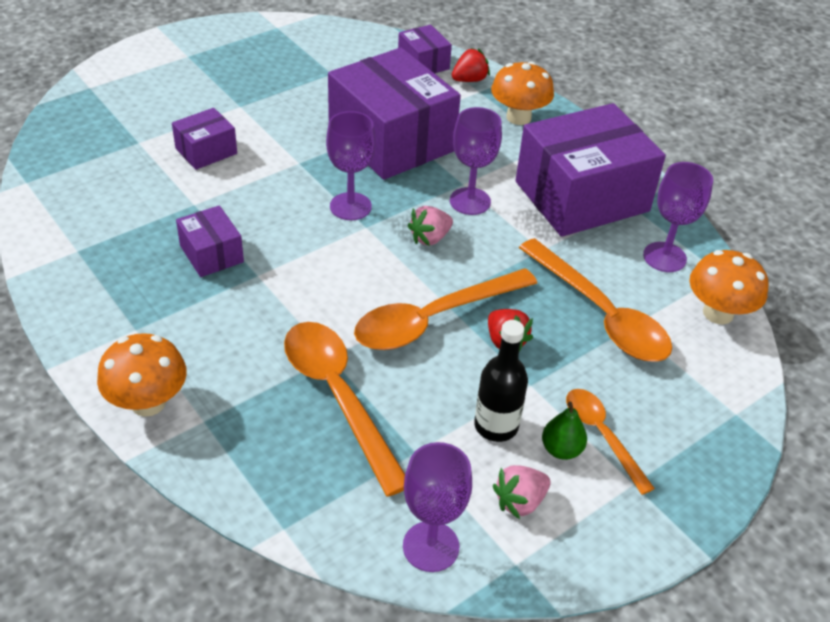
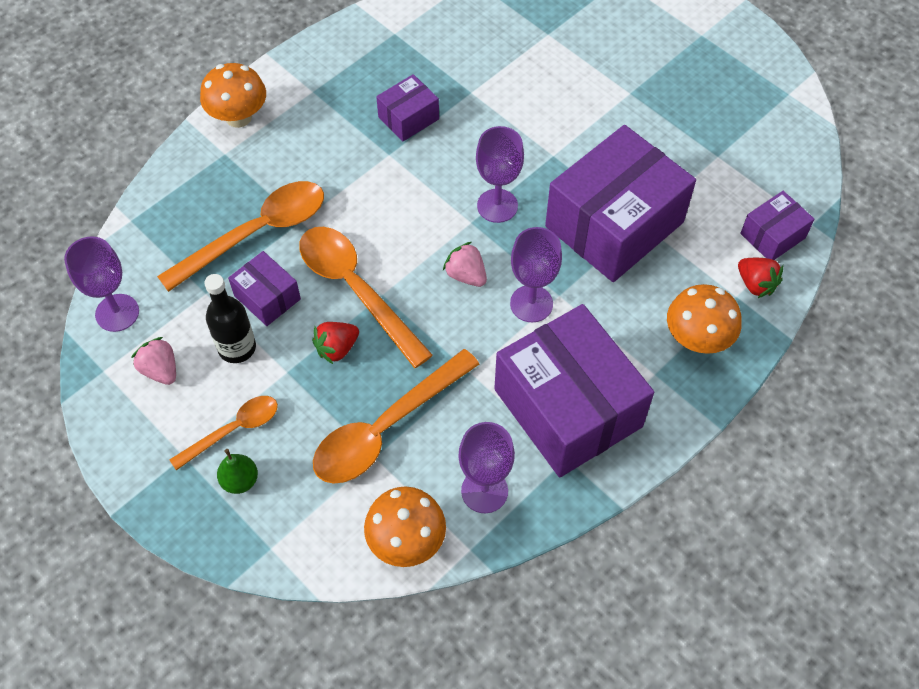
camera: 85 degrees right, 15 degrees up
(206, 151) = (549, 83): purple box -> purple box (267, 297)
(561, 449) = (215, 398): green pear -> green pear (240, 480)

